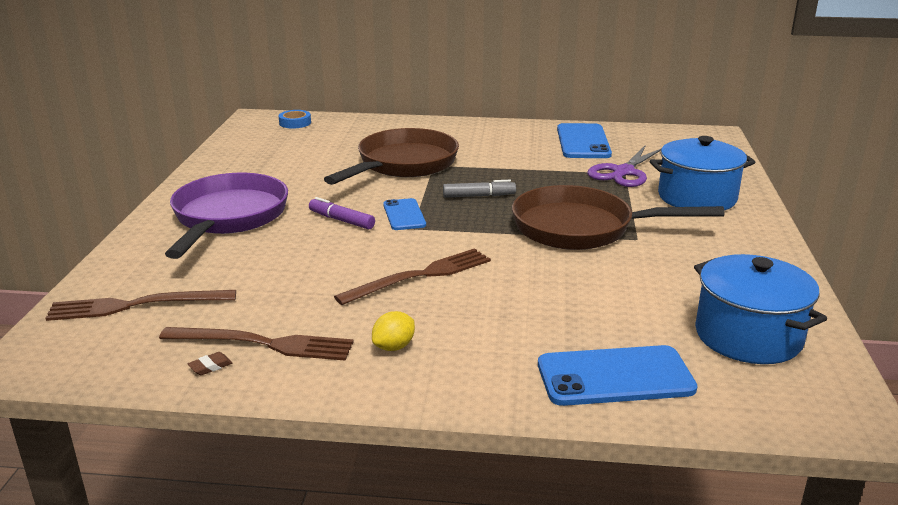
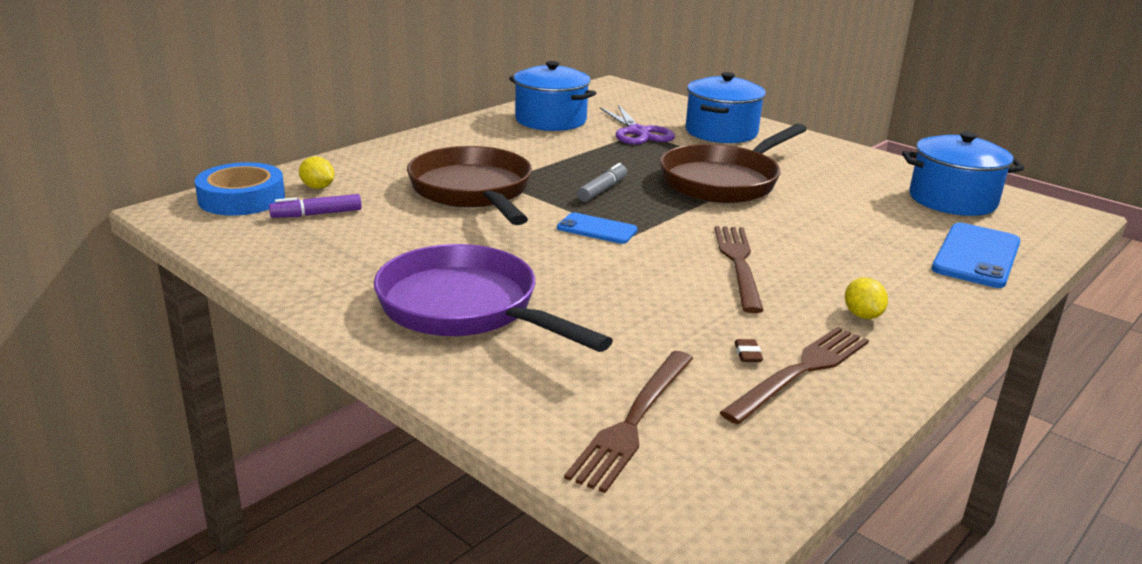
camera: 55 degrees left, 0 degrees up
(210, 366) = (823, 411): brown eraser -> brown eraser (747, 354)
(295, 123) = (242, 198): blue tape -> blue tape, size x1.81
(339, 131) = (318, 187): none -> yellow lemon
(341, 220) = (567, 258): purple marker -> purple marker (317, 214)
(583, 142) = (550, 120): blue phone -> blue pot

